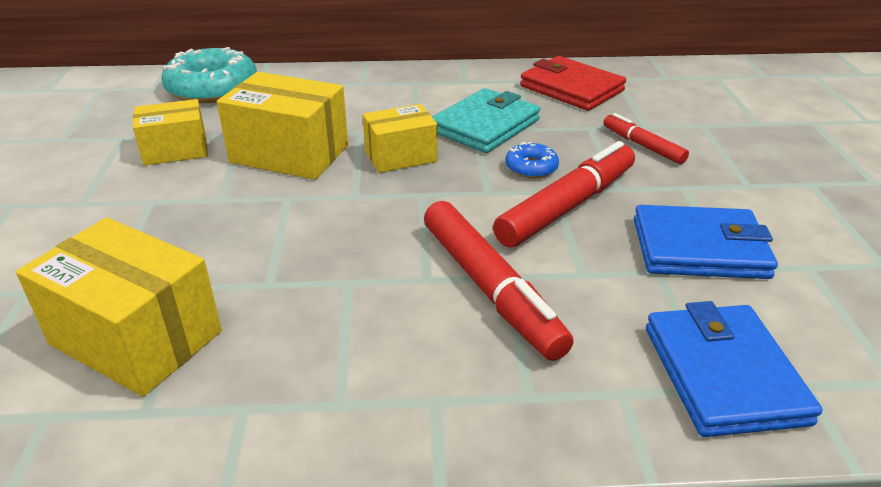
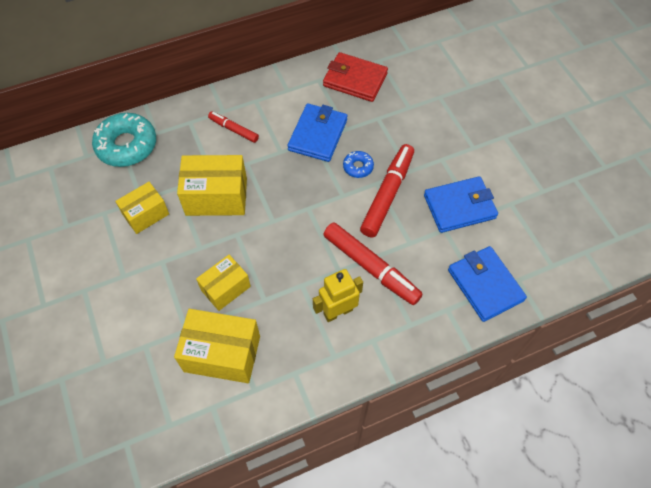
camera: 20 degrees left, 25 degrees up
(390, 335) = (338, 312): none -> yellow robot
(400, 156) = (281, 179): yellow box -> yellow box (225, 288)
(485, 126) = (318, 135): turquoise wallet -> blue wallet
(642, 145) = (412, 128): red marker -> red marker (233, 130)

